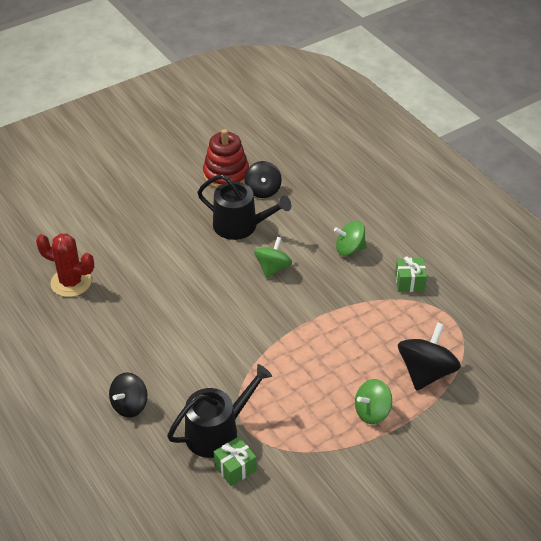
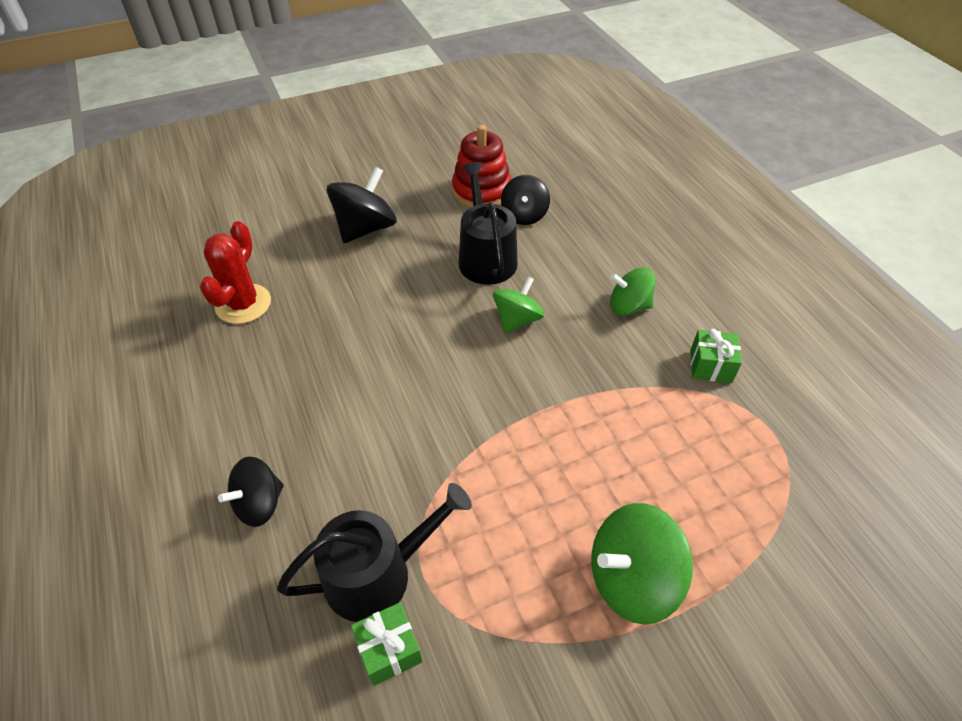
camera: 10 degrees right, 5 degrees up
(71, 282) = (243, 304): red cactus -> red cactus turned 75 degrees clockwise
(241, 226) = (486, 257): black watering can -> black watering can turned 135 degrees counterclockwise
(372, 412) = (631, 579): green spinning top -> green spinning top, size x1.51
(426, 372) = (726, 519): black spinning top -> black spinning top (365, 228)

